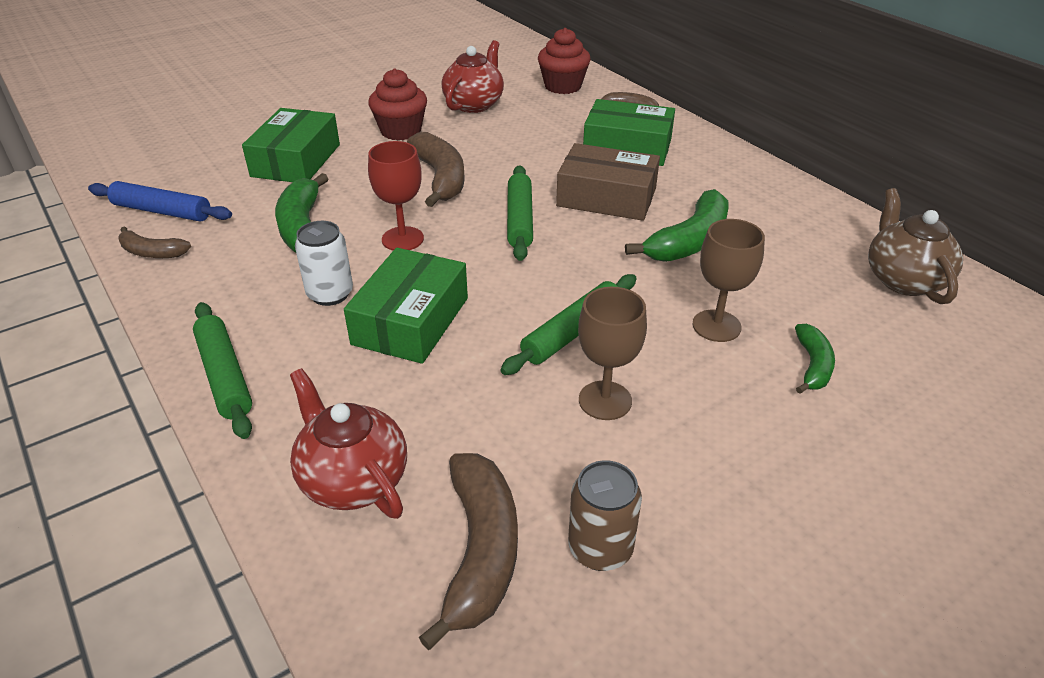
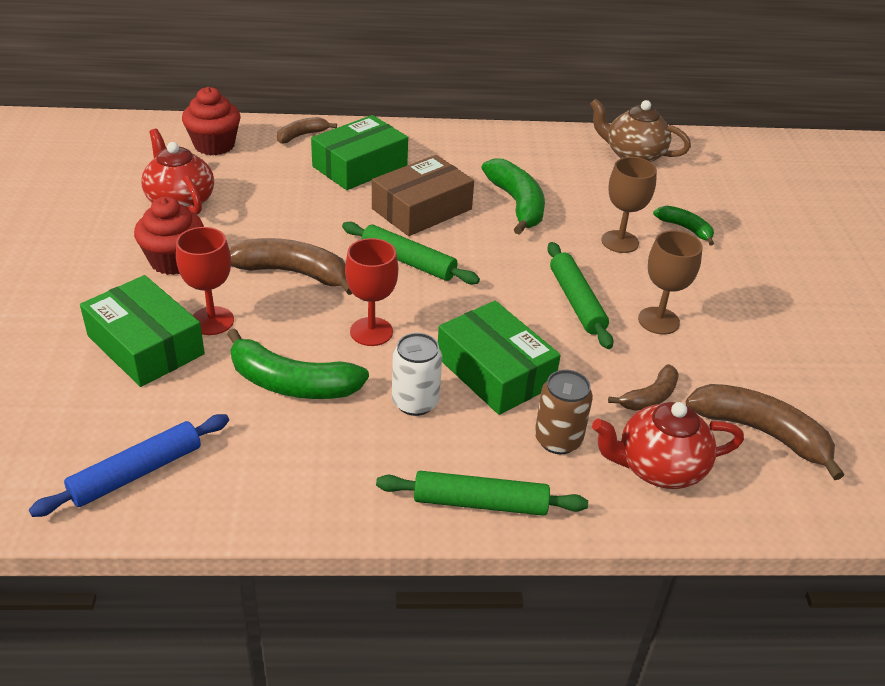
camera: 60 degrees left, 0 degrees up
(152, 252) = (218, 501): brown banana -> brown banana (650, 397)
(347, 171) = (212, 321): none -> red goblet
(600, 548) = (785, 382): brown can -> brown can (558, 440)

